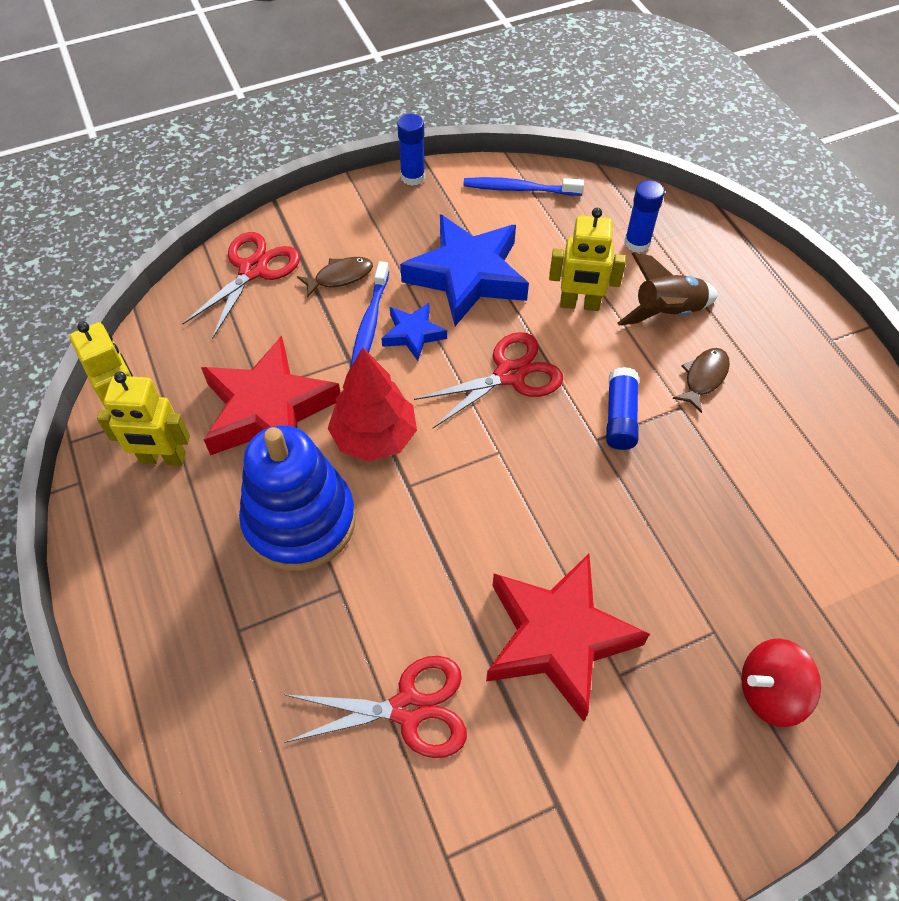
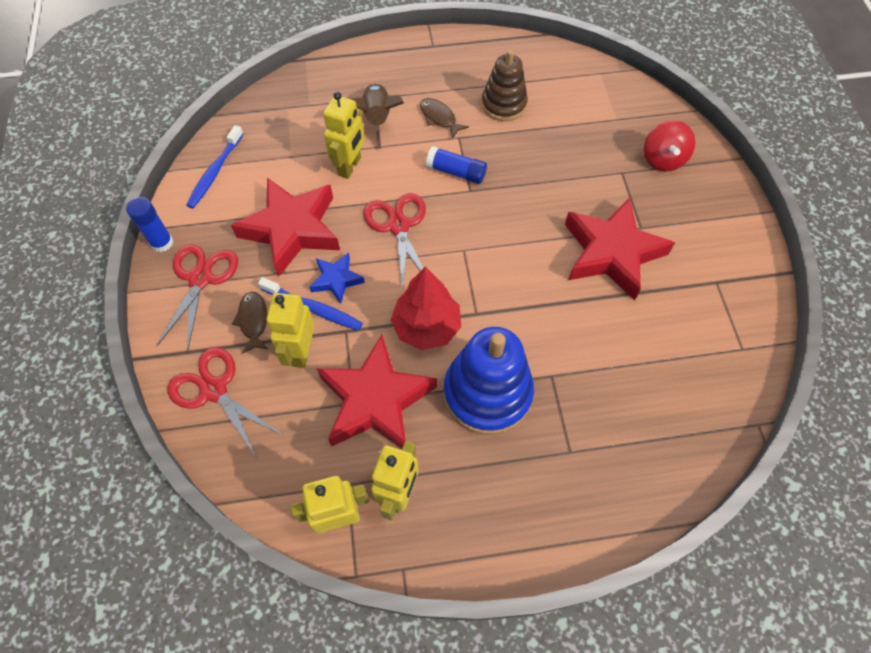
camera: 75 degrees left, 5 degrees up
(313, 328) = (301, 351): none -> yellow robot
(408, 709) = (646, 349): red scissors -> red scissors (200, 278)
(467, 276) = (292, 230): blue star -> red star
(637, 243) = (306, 116): blue glue stick -> none
(768, 448) = (503, 104): none -> brown stacking toy

